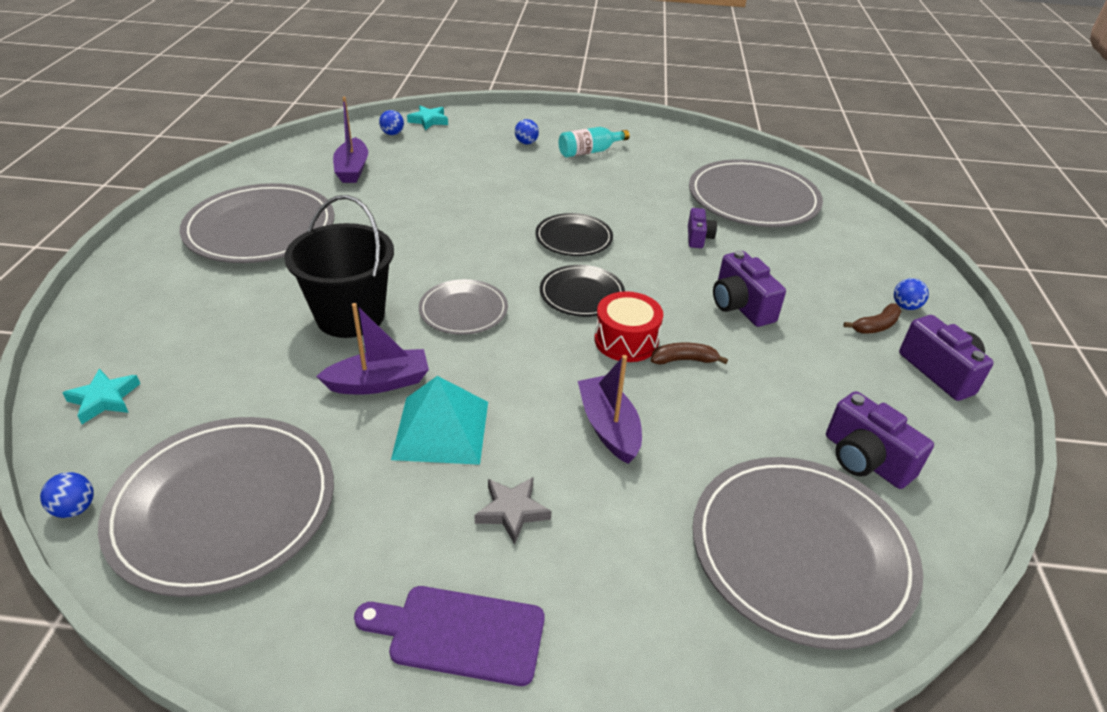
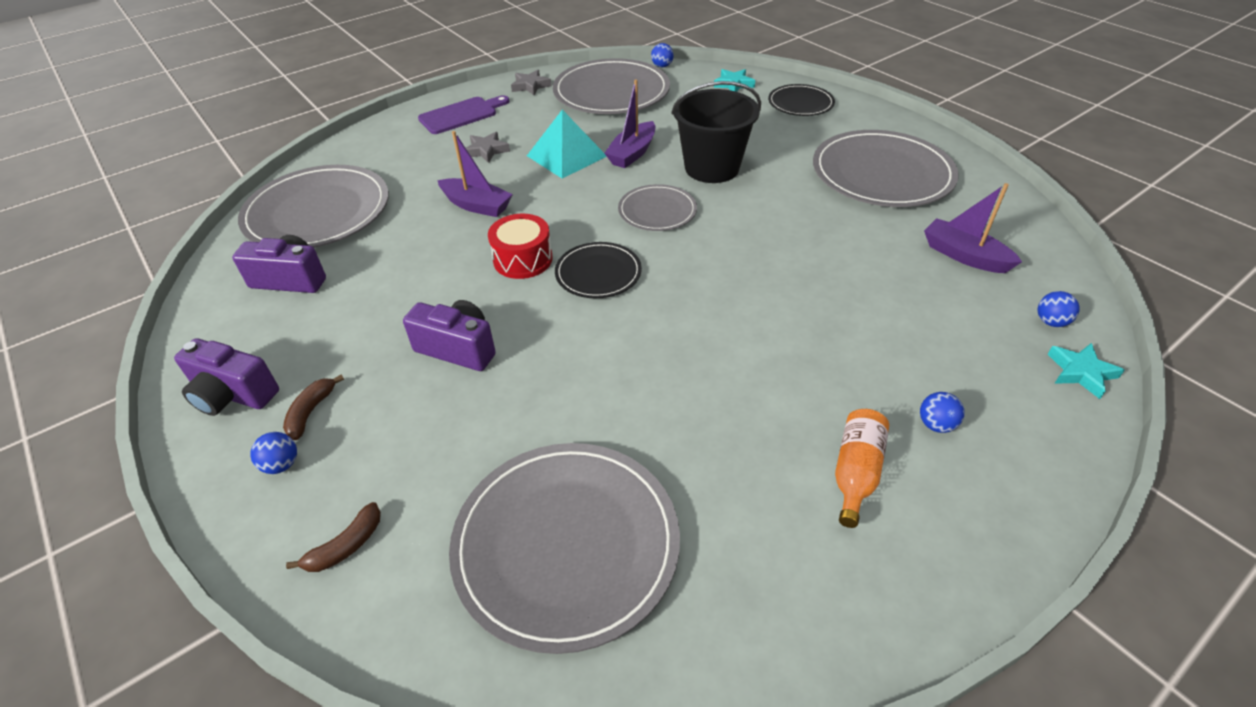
camera: 140 degrees right, 5 degrees up
(280, 628) = (530, 86): none -> grey star
(573, 238) = (677, 321): black plate -> black plate (800, 103)
(589, 152) = (856, 472): turquoise bottle -> orange bottle
(684, 360) = (467, 271): brown banana -> brown banana (346, 546)
(698, 238) = (568, 409): purple camera -> none

